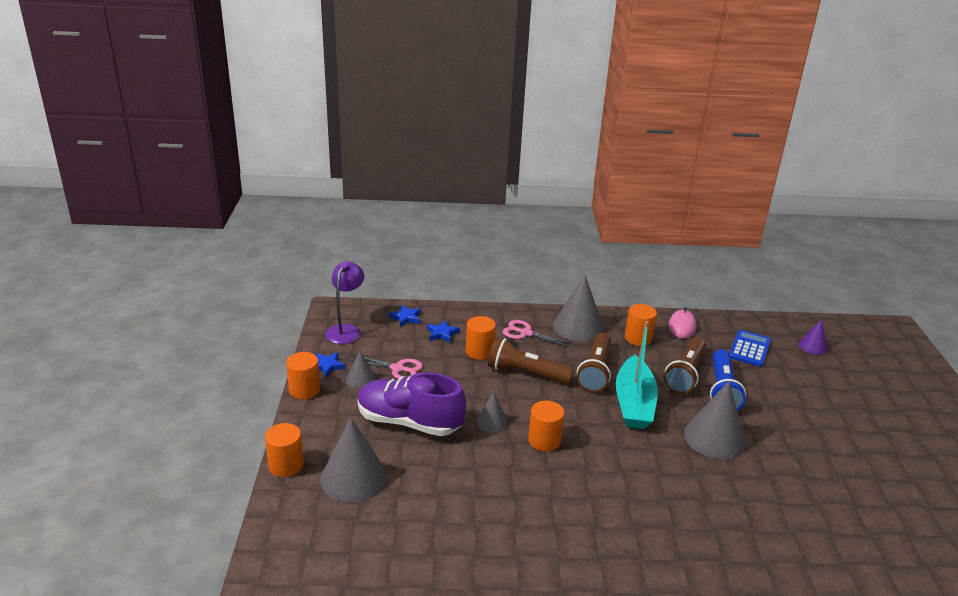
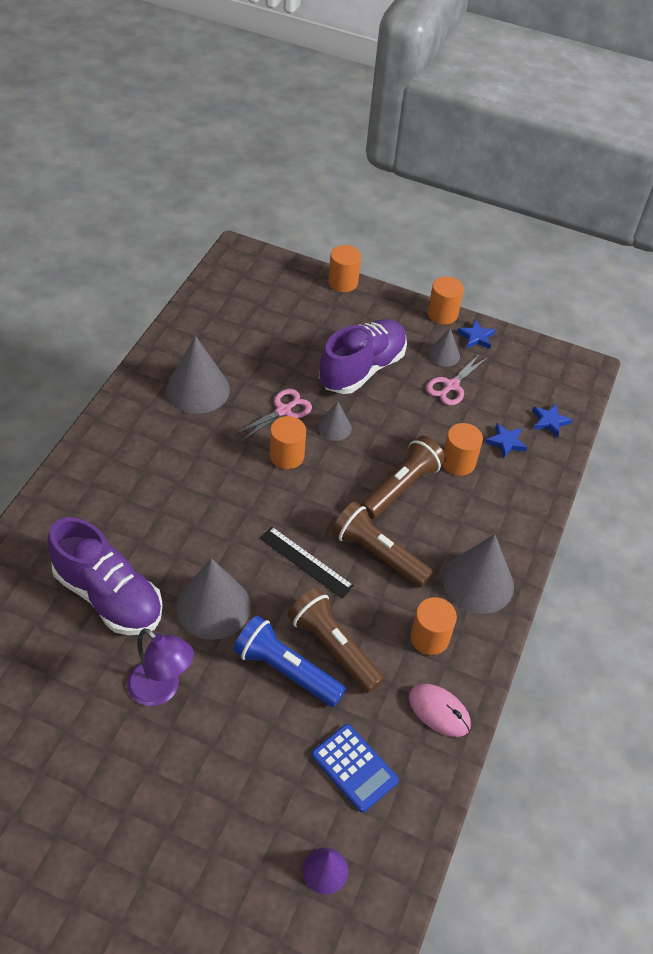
camera: 110 degrees right, 20 degrees up
(346, 330) = (538, 366): purple lamp -> purple lamp (161, 690)
(353, 478) = (307, 315): grey cone -> grey cone (198, 389)
(525, 333) = (481, 520): pink scissors -> pink scissors (283, 410)
(634, 403) = (306, 562): turquoise boat -> black ruler
(765, 498) = (108, 596): none -> purple shoe

